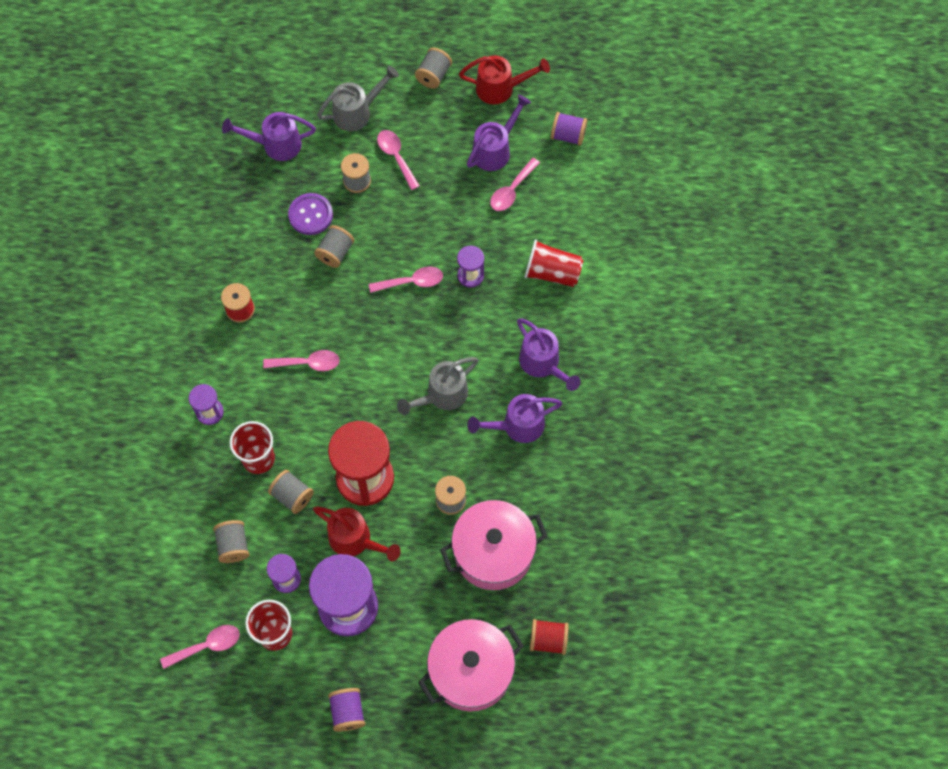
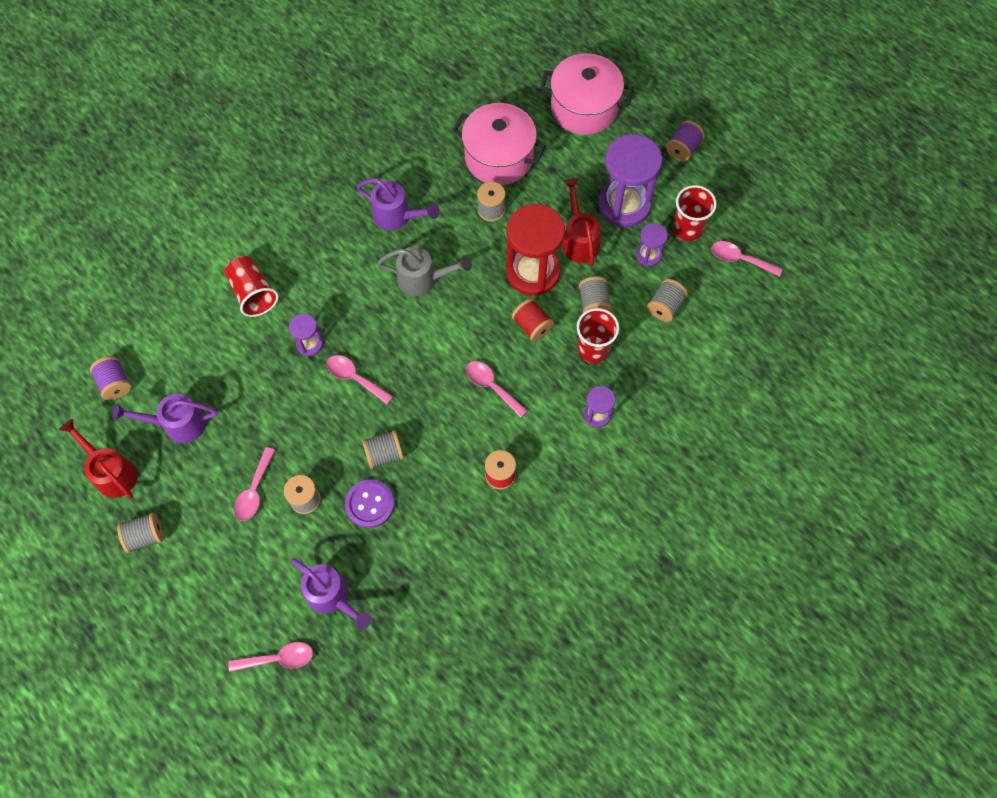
camera: 135 degrees left, 0 degrees up
(357, 112) = (238, 562): grey watering can -> none
(512, 190) = (205, 380): pink spoon -> pink spoon (278, 658)
(543, 364) = (334, 239): purple watering can -> none
(548, 640) = (519, 86): red spool -> red spool (532, 326)

